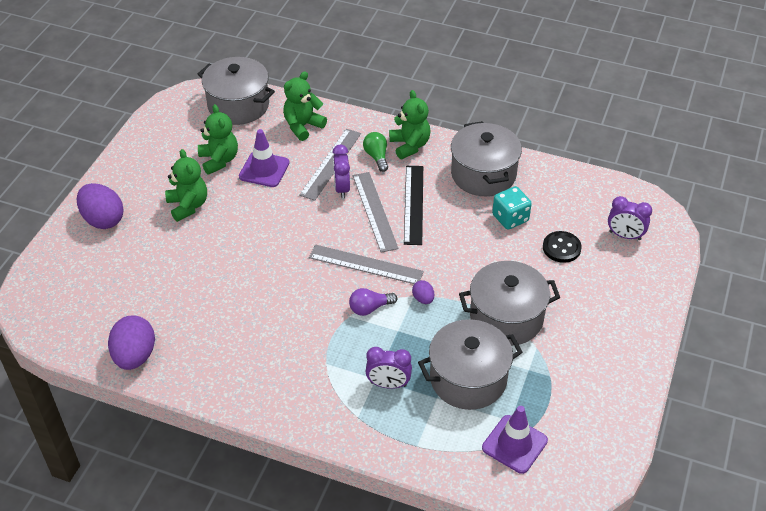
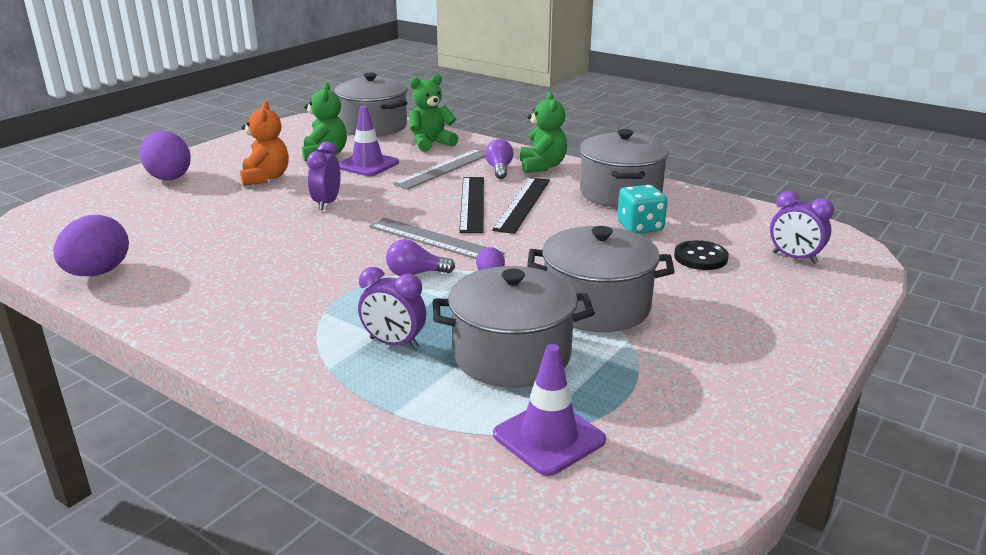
camera: 15 degrees right, 20 degrees down
(188, 206) = (265, 178): green teddy bear -> orange teddy bear
(342, 188) = (445, 185): purple clock -> purple clock (327, 203)
(375, 211) = (472, 204): grey ruler -> black ruler
(377, 157) = (499, 169): green light bulb -> purple light bulb

